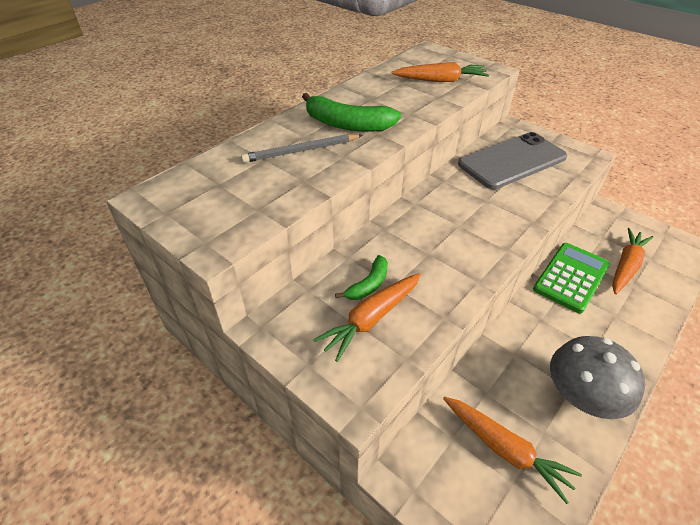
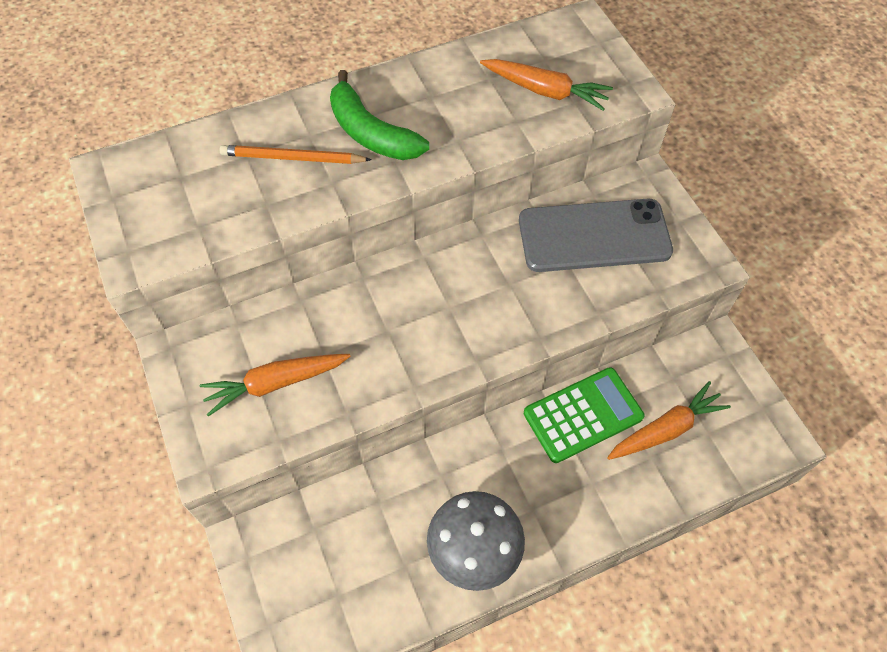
camera: 25 degrees right, 15 degrees up
(301, 151) = (292, 158): grey pencil -> orange pencil
(368, 285) = (299, 343): green banana -> none
(505, 449) = (355, 562): orange carrot -> none

